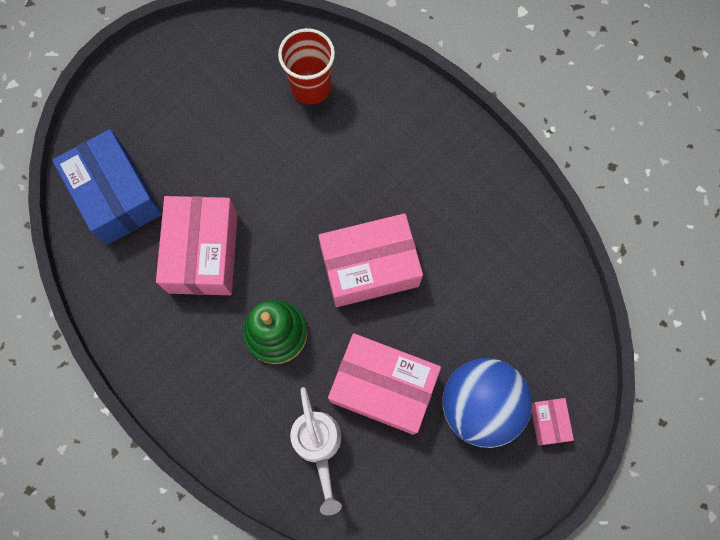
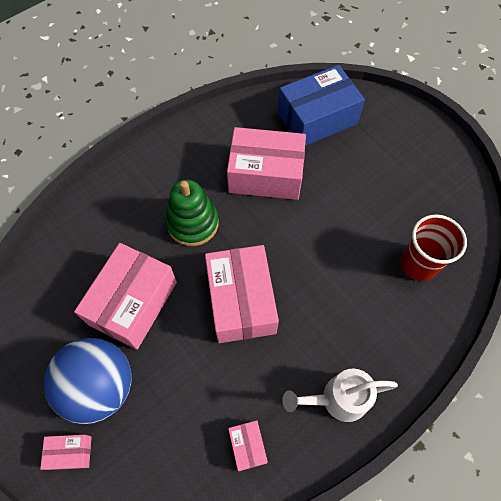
camera: 95 degrees right, 10 degrees down
(318, 445) = (96, 249): white watering can -> white watering can (337, 399)
(517, 247) = (247, 446): none -> pink box

